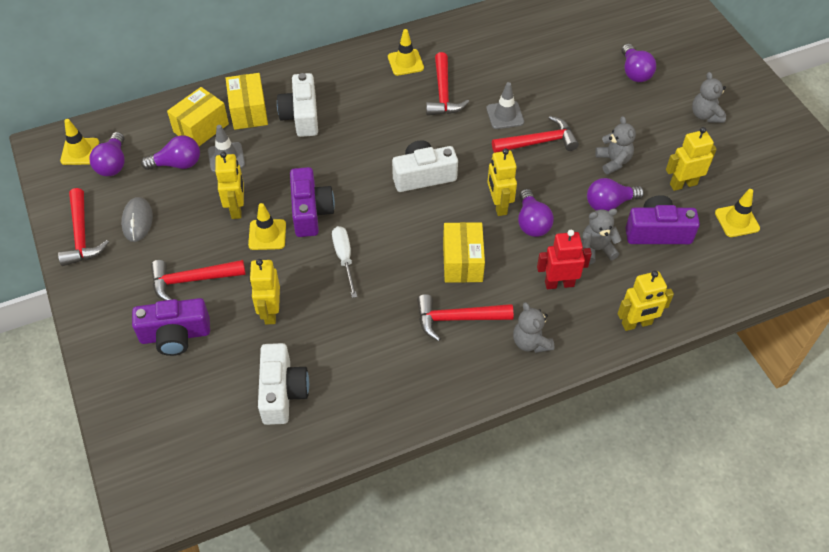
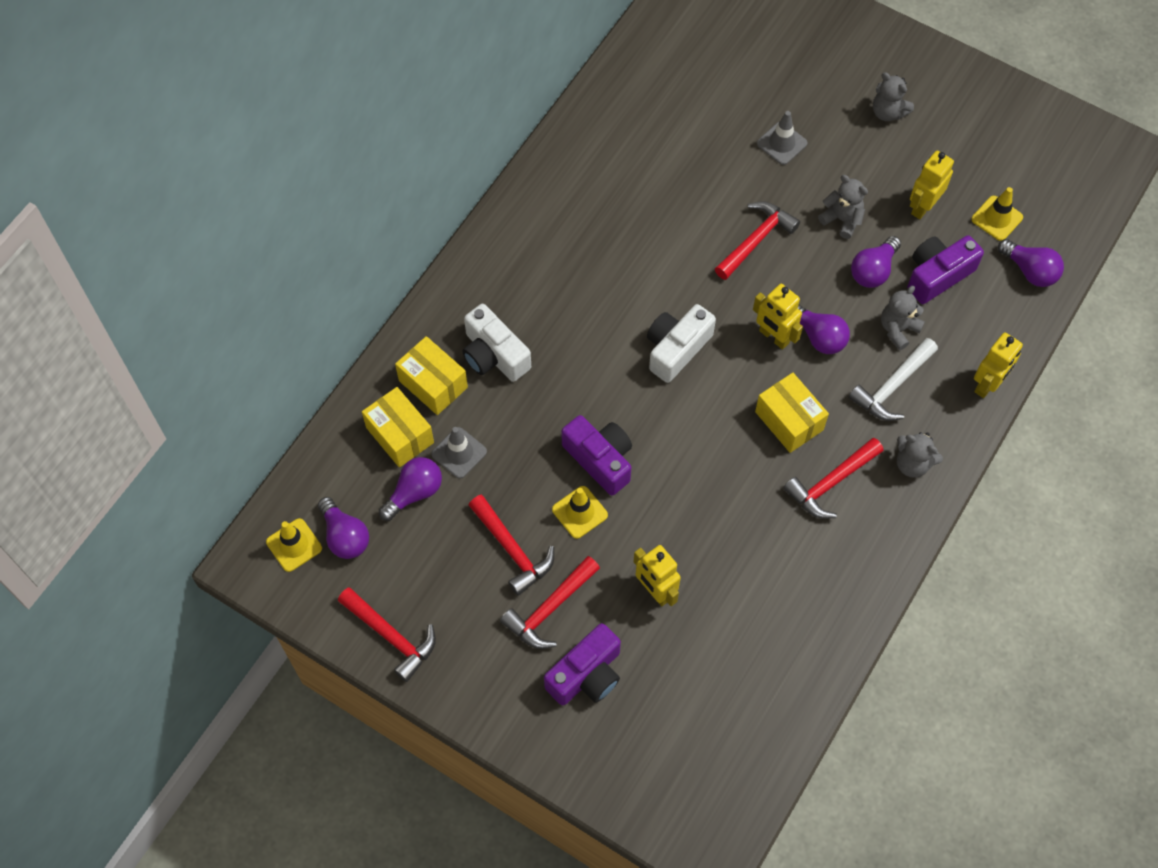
camera: 35 degrees left, 10 degrees up
(137, 221) = (434, 582): grey mouse -> none
(201, 128) = (400, 435): yellow box -> yellow box turned 45 degrees counterclockwise
(236, 208) = (523, 503): yellow robot -> none
(282, 392) = (736, 661): white camera -> none
(344, 258) = (676, 489): white screwdriver -> none
(405, 62) = (547, 223): yellow traffic cone -> none
(443, 94) = (617, 239): red hammer -> red hammer (512, 550)
(505, 115) = (699, 228): grey traffic cone -> grey traffic cone (782, 143)
(559, 283) = (892, 387): red robot -> white hammer
(634, 72) = (785, 98): purple light bulb -> purple light bulb (1030, 271)

